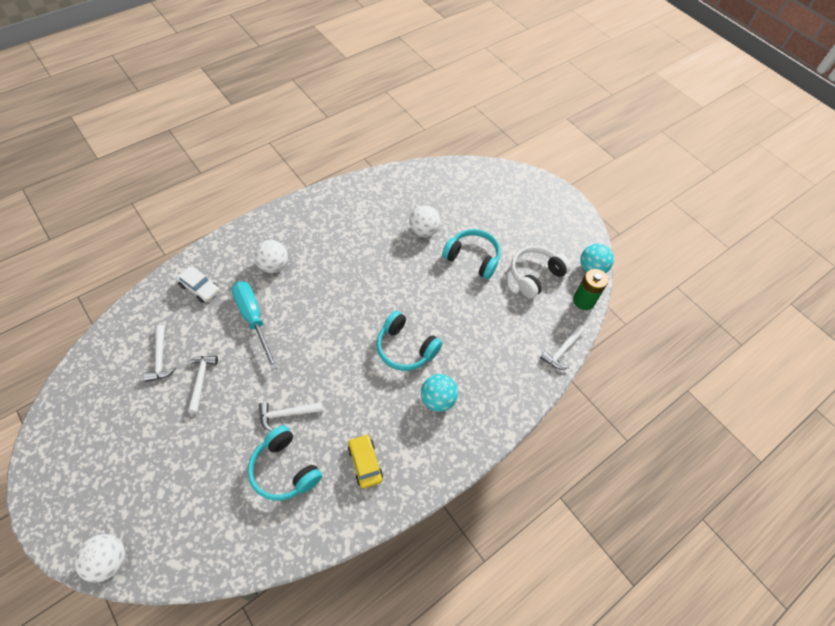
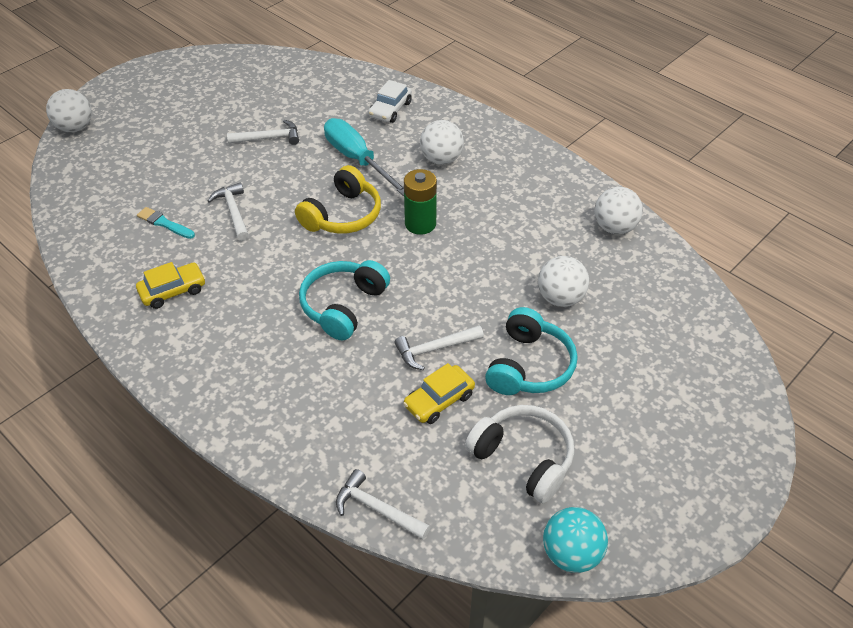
camera: 85 degrees right, 10 degrees down
(160, 358) = (292, 104): white hammer -> white hammer (435, 349)
(253, 319) = (357, 159): turquoise screwdriver -> turquoise screwdriver turned 90 degrees counterclockwise
(284, 470) = (164, 223): turquoise headphones -> turquoise brush
(314, 337) = (343, 215): none -> yellow headphones
(371, 190) = (614, 227): none -> white ball
(437, 399) = (267, 351): turquoise ball -> none
(491, 307) = (439, 400): none -> yellow car
(583, 301) = (491, 541): green battery -> green battery (420, 224)

